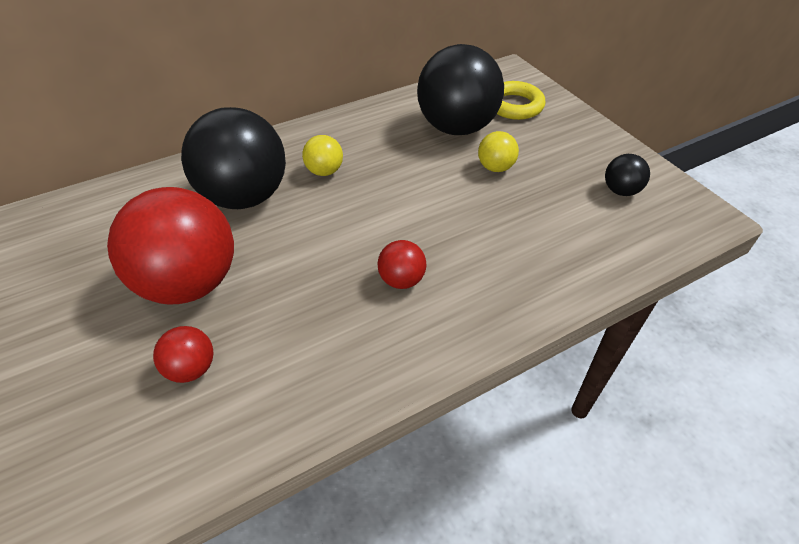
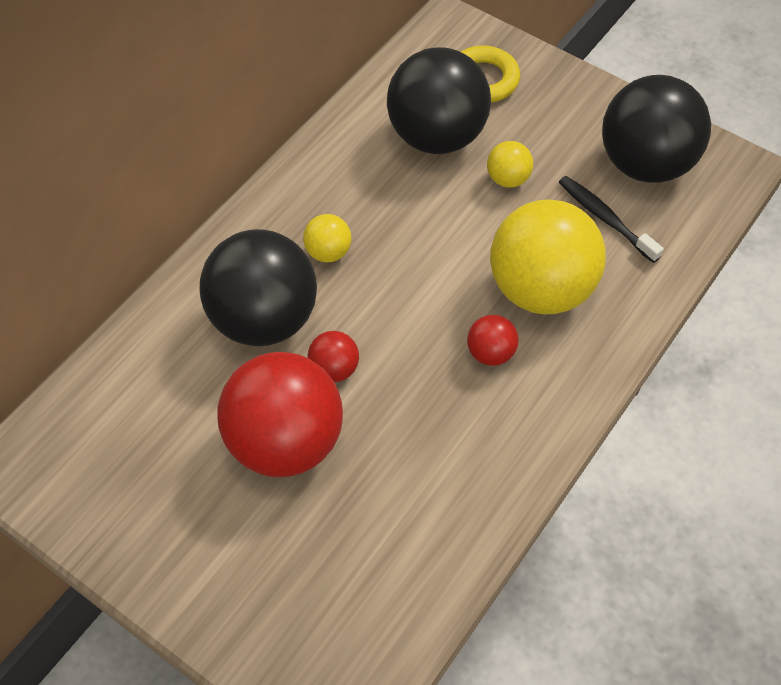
camera: 25 degrees left, 10 degrees up
(191, 368) = (356, 522): red ball -> red ball (334, 369)
(476, 248) = (540, 289): none -> yellow ball
(563, 217) = (605, 218): none -> black toothbrush
(620, 191) = (645, 164): black ball -> black ball, size x2.27

